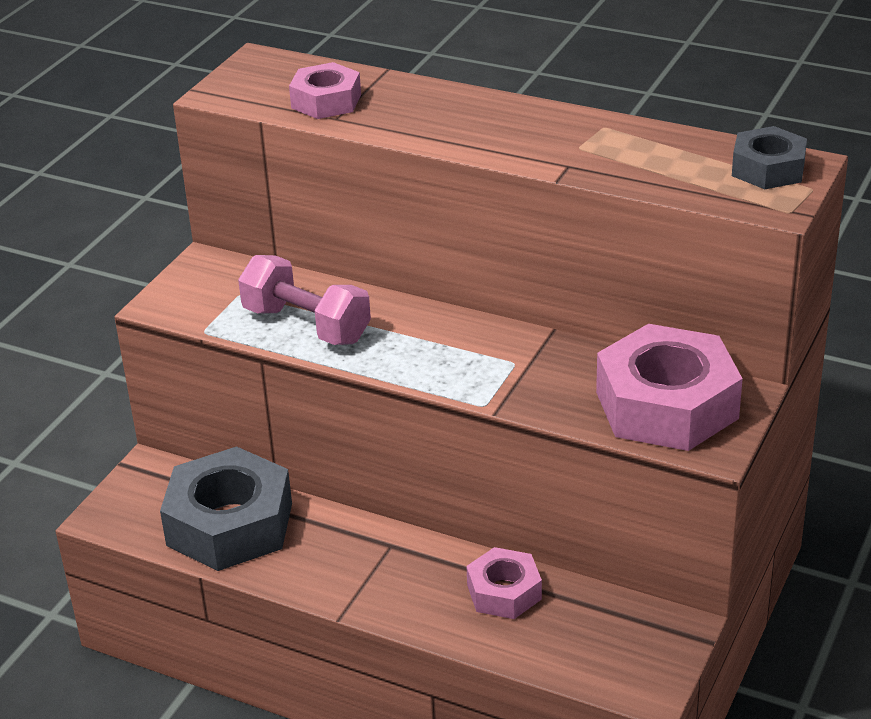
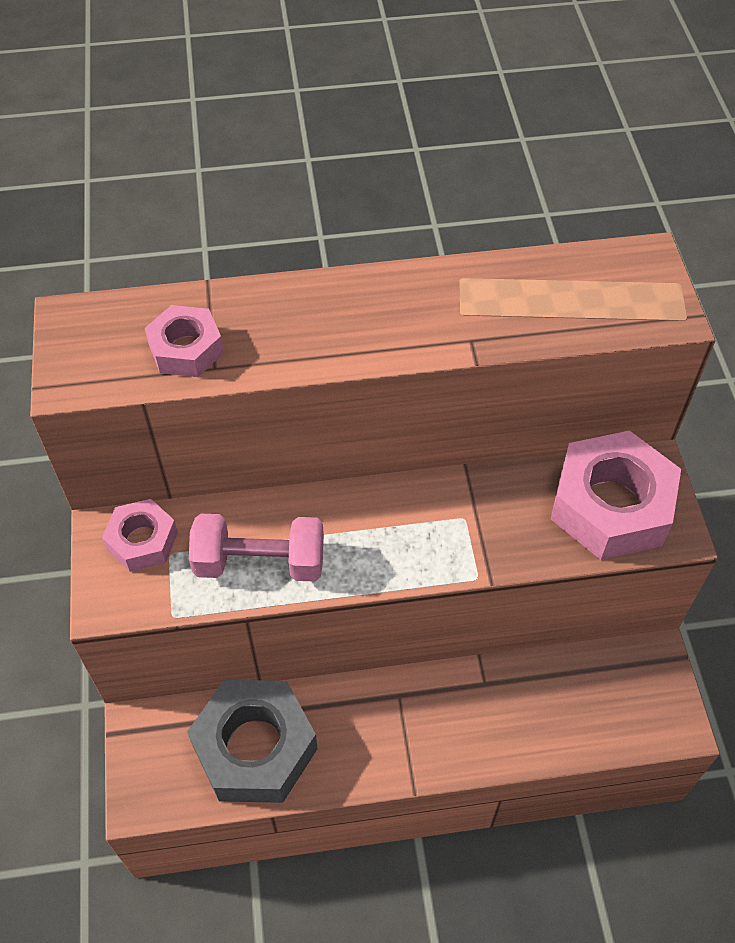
camera: 35 degrees left, 20 degrees up
(504, 592) = (516, 694): pink nut -> pink nut (142, 541)
(768, 169) = (629, 275): grey nut -> none

